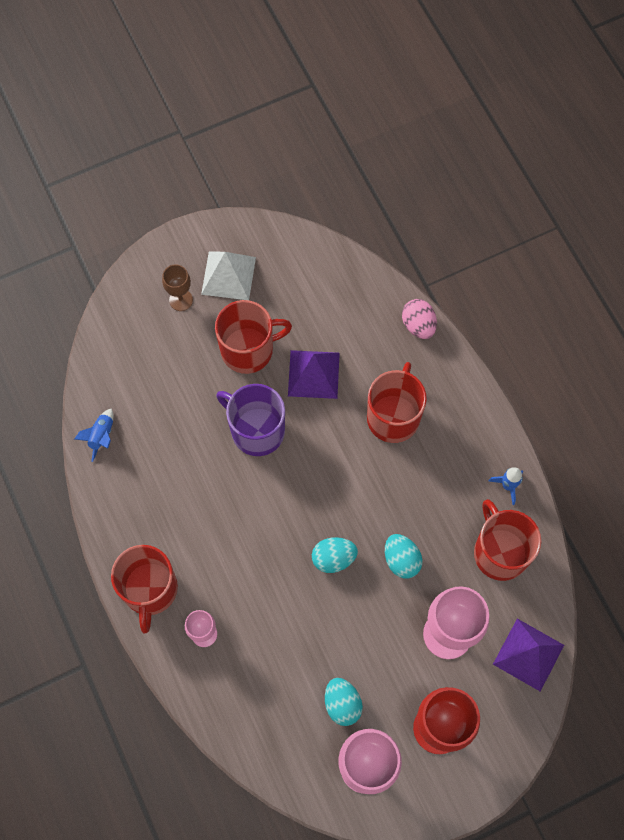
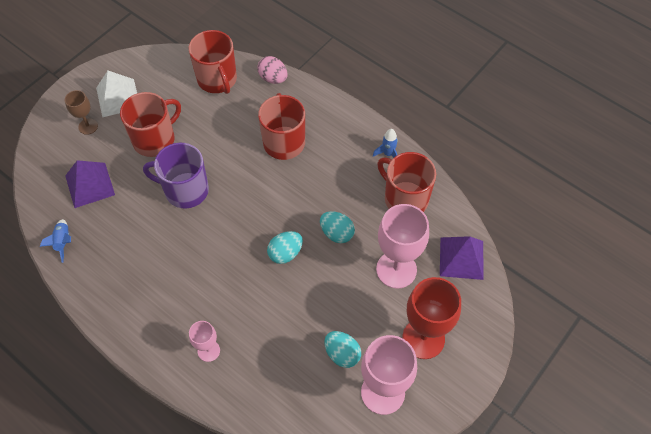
camera: 25 degrees left, 10 degrees down
(150, 590) = (150, 337): red mug -> red mug (217, 79)
(313, 374) = (211, 137): purple pyramid -> purple pyramid (90, 185)

